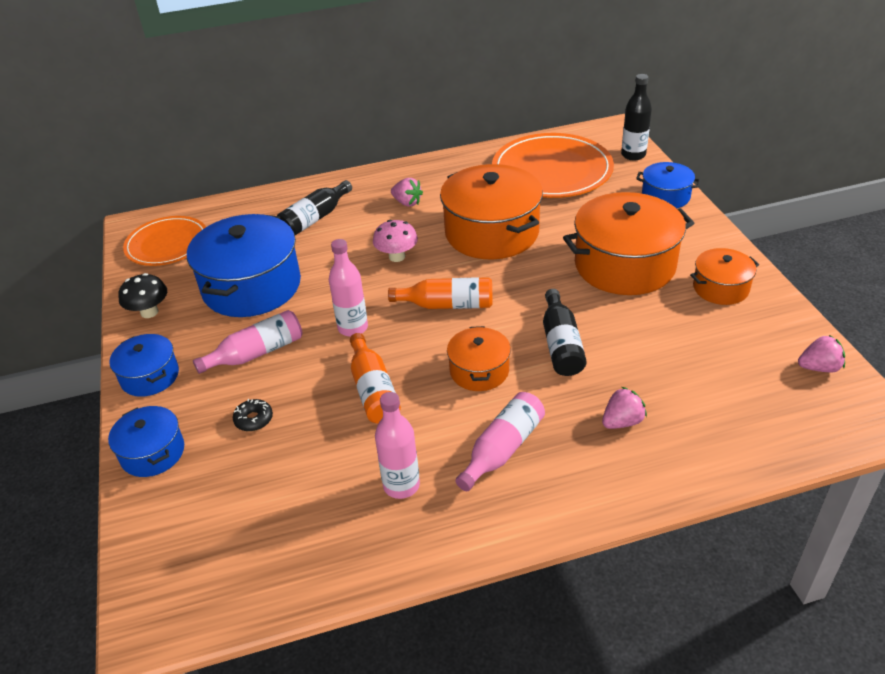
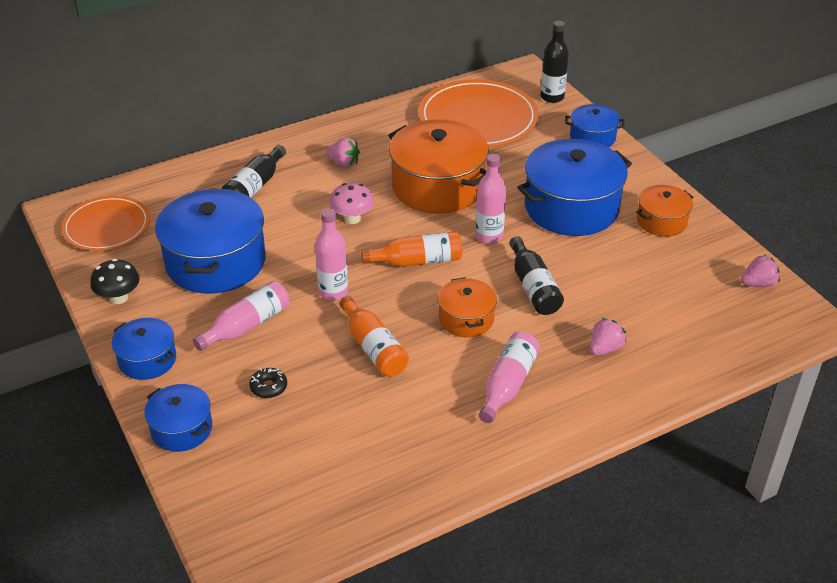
camera: 15 degrees left, 0 degrees up
(401, 485) = (428, 426): pink bottle -> pink bottle (489, 236)
(624, 265) = (571, 208): orange pot -> blue pot

